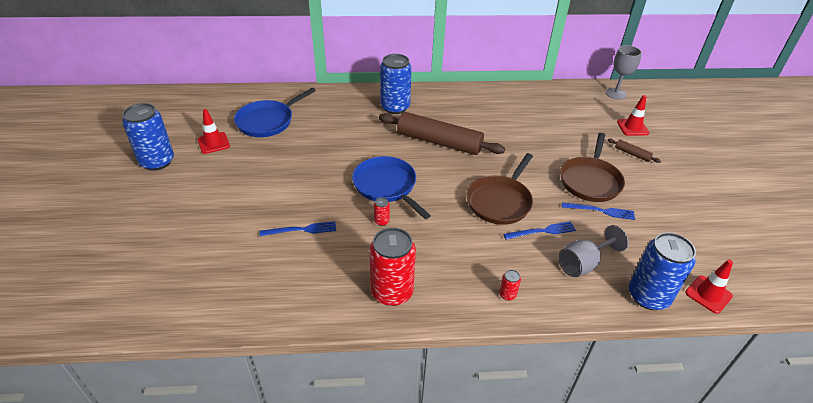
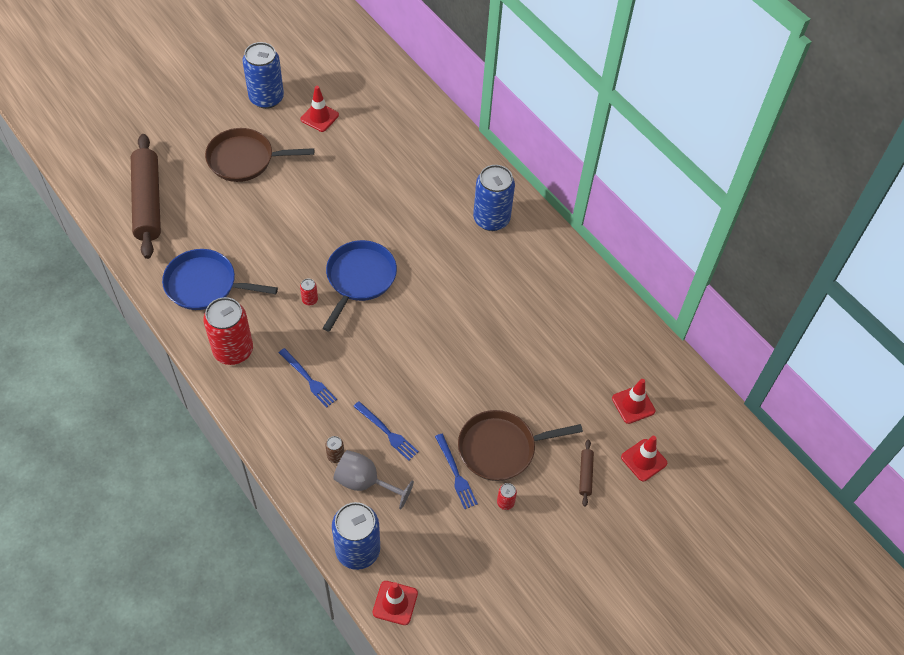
camera: 55 degrees right, 15 degrees up
(267, 121) = (381, 133): blue pan -> blue pan (205, 284)
(301, 230) = (259, 249): blue fork -> blue fork (308, 379)
(439, 142) = (461, 287): brown rolling pin -> brown rolling pin (147, 202)
(500, 201) = (405, 380): brown pan -> brown pan (244, 159)
(507, 295) = (285, 435): red can -> red can (505, 502)
(547, 271) = (335, 456): none -> brown can
(588, 114) = (633, 404): none -> red traffic cone
(615, 94) = (709, 420): grey goblet -> none

